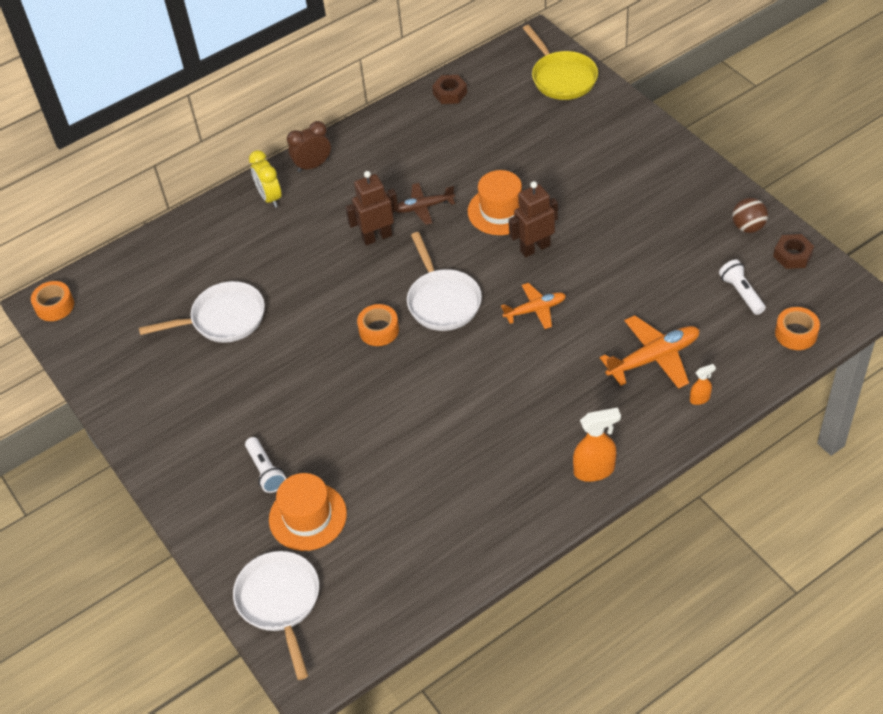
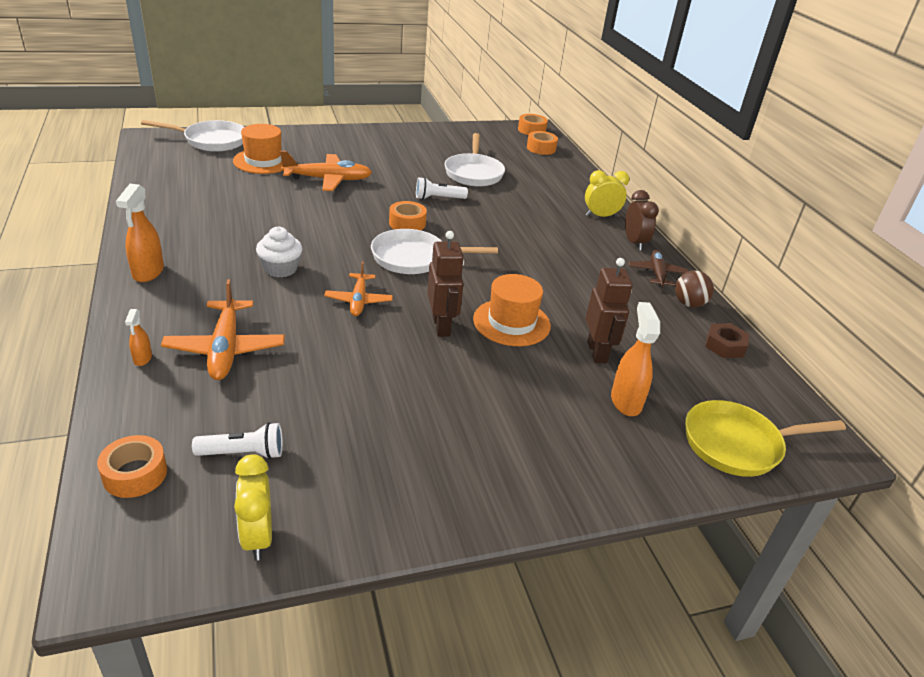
camera: 100 degrees right, 15 degrees down
(113, 282) = (541, 148): none -> orange tape
(266, 471) = (318, 157): white flashlight -> white flashlight (438, 198)
(320, 434) = (328, 179): none -> orange plane
(377, 237) = (519, 249): brown robot -> brown robot (597, 352)
(423, 207) = (544, 281): brown plane -> brown plane (656, 273)
(523, 382) = (280, 269): none -> white cupcake
(555, 132) = (625, 401): none -> orange spray bottle
(748, 227) = (345, 512): brown ball -> brown ball (689, 304)
(792, 255) = (257, 537): brown nut -> yellow clock

